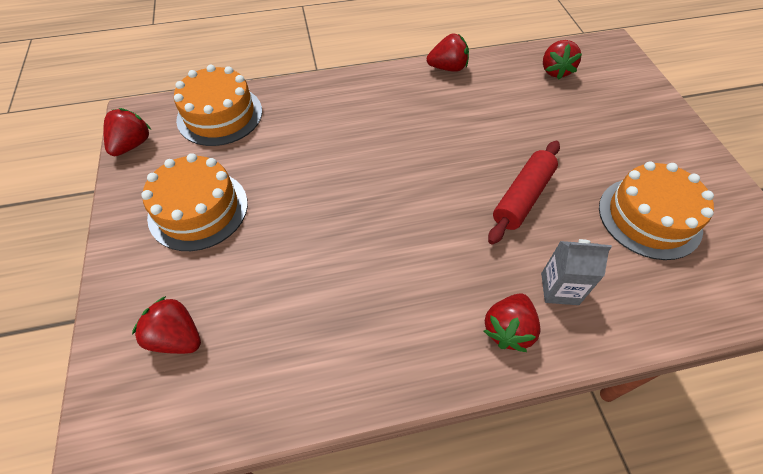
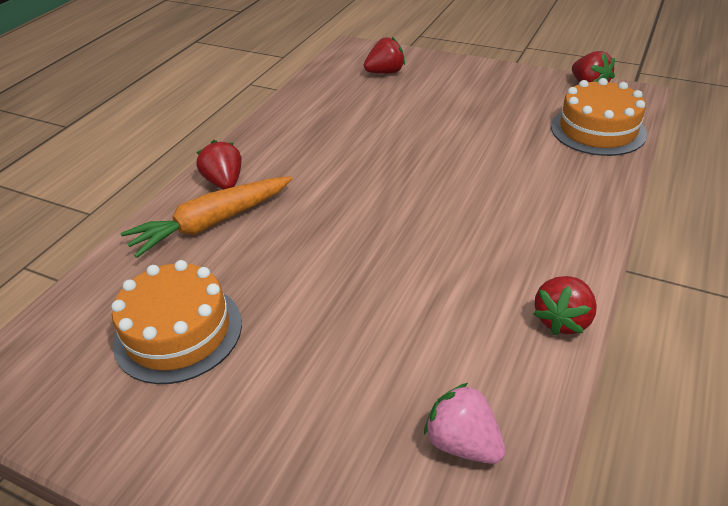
camera: 130 degrees right, 15 degrees down
(198, 209) = (483, 97): orange cake -> none
(522, 197) = (307, 257): red rolling pin -> none
(555, 71) = (463, 443): red strawberry -> pink strawberry
(559, 289) = (212, 224): grey carton -> orange carrot

